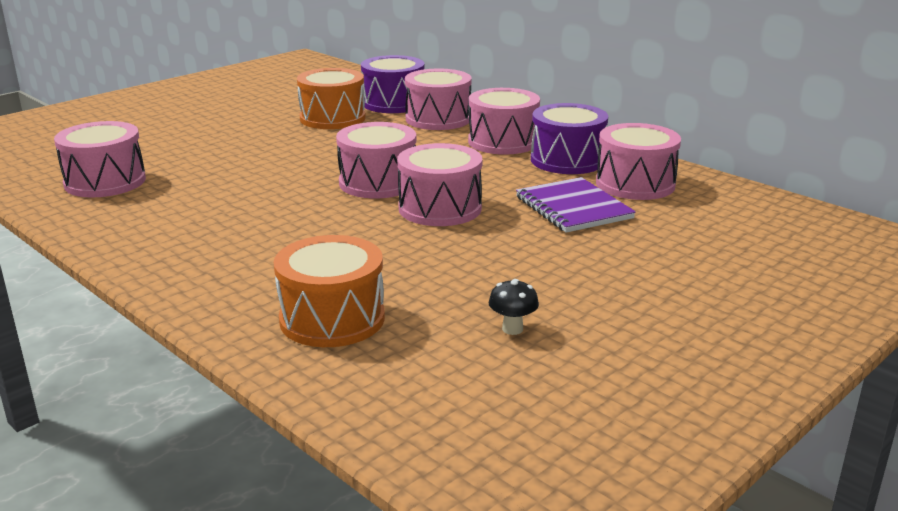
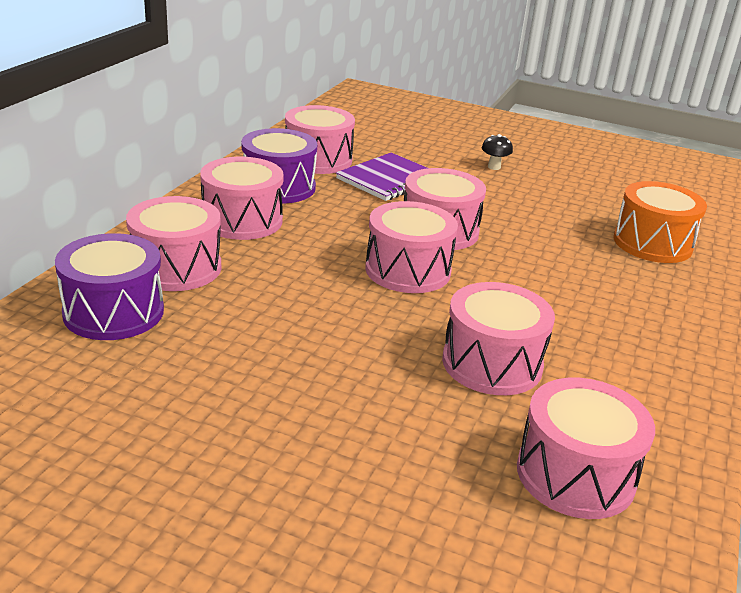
camera: 115 degrees left, 5 degrees up
(228, 184) = (492, 363): none -> pink drum
(332, 118) = (206, 349): orange drum -> none
(512, 329) = (588, 187): black mushroom -> black mushroom (494, 167)

